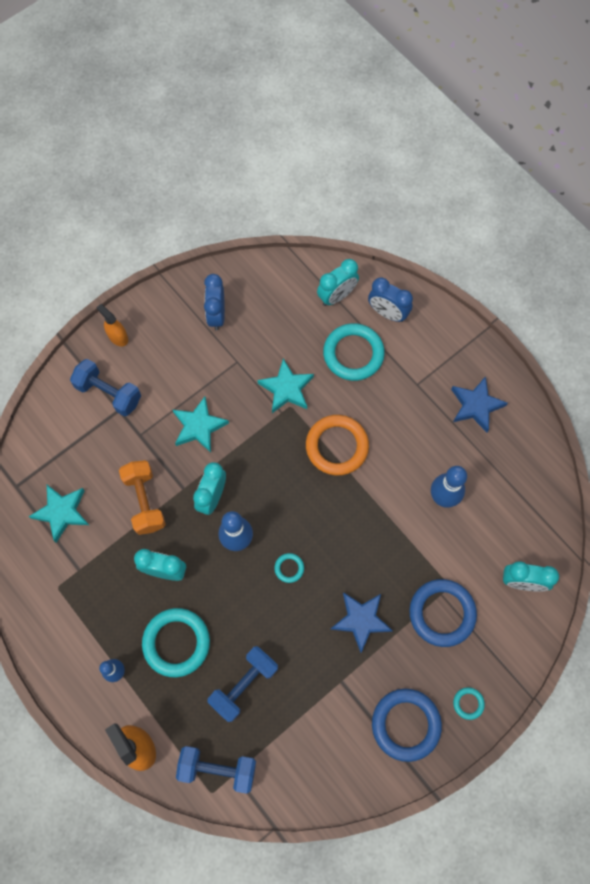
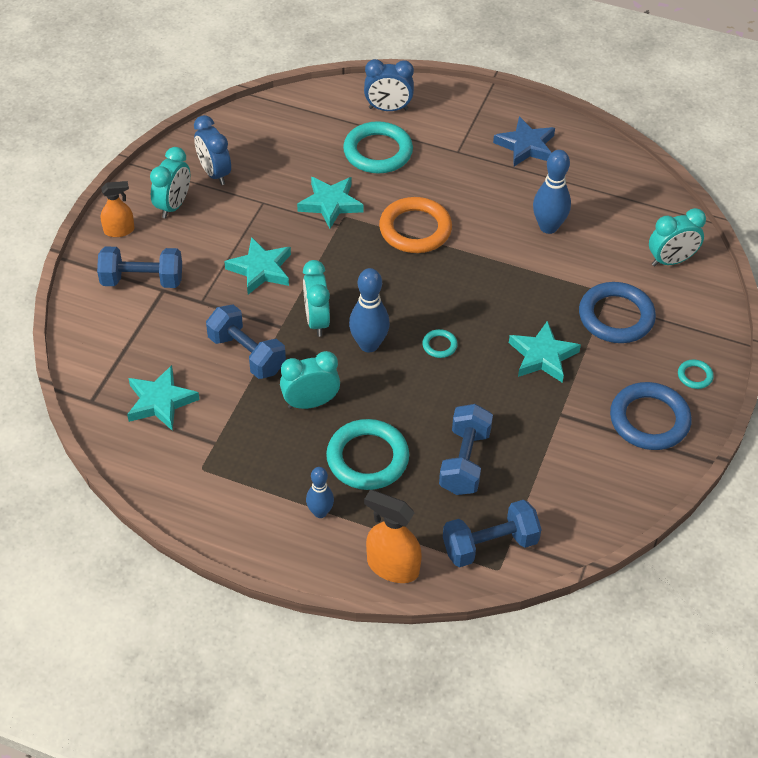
camera: 30 degrees left, 20 degrees down
(118, 337) = (119, 230): orange spray bottle -> orange spray bottle turned 150 degrees clockwise
(145, 501) = (247, 354): orange dumbbell -> blue dumbbell
(337, 296) = (328, 114): turquoise clock -> turquoise clock (173, 205)
(361, 620) = (542, 356): blue star -> turquoise star

